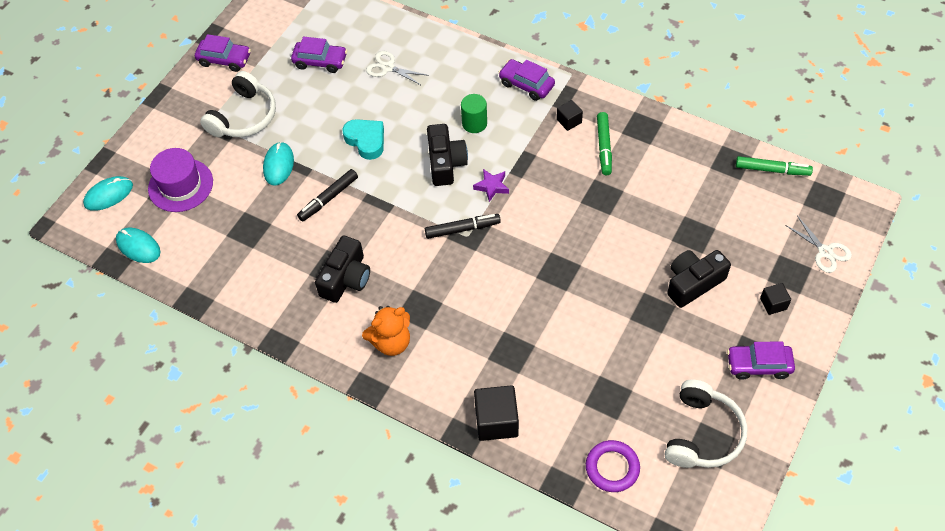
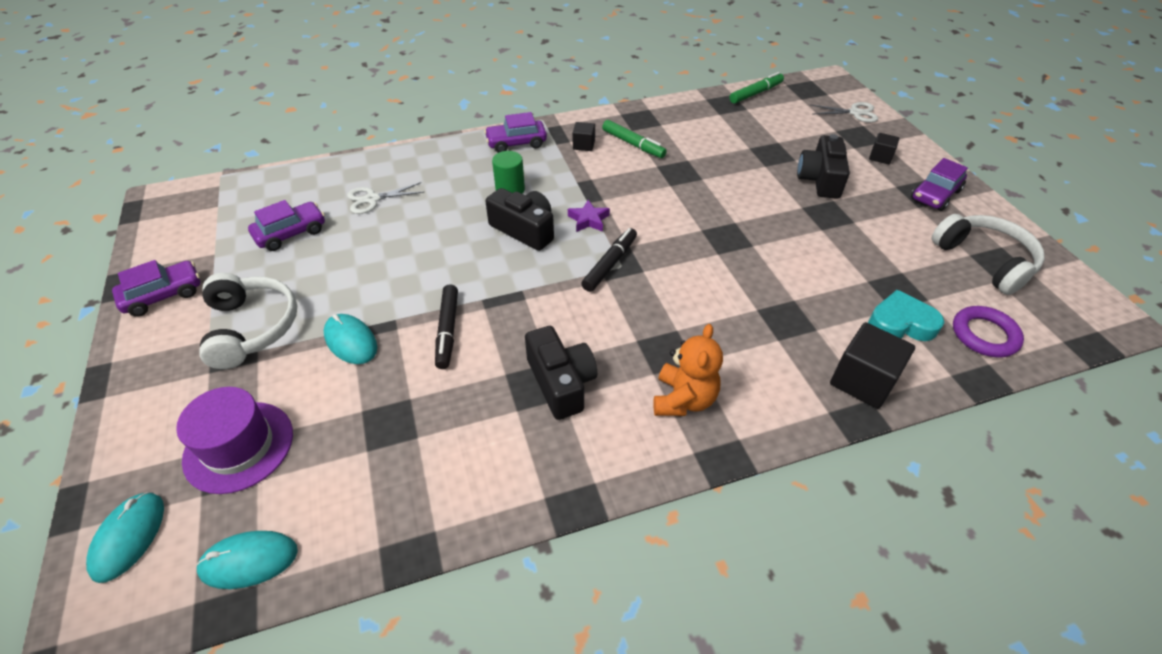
camera: 50 degrees left, 10 degrees down
(366, 140) = (424, 261): turquoise heart -> turquoise heart (901, 323)

